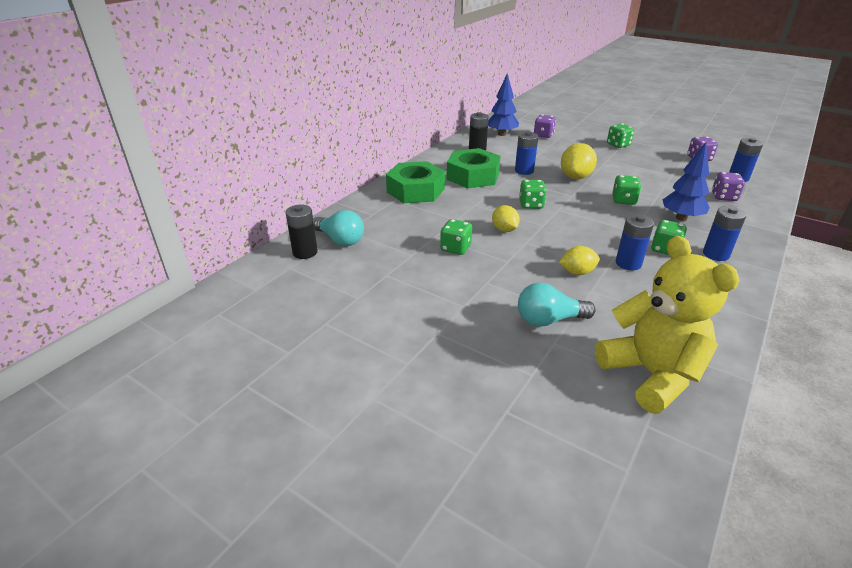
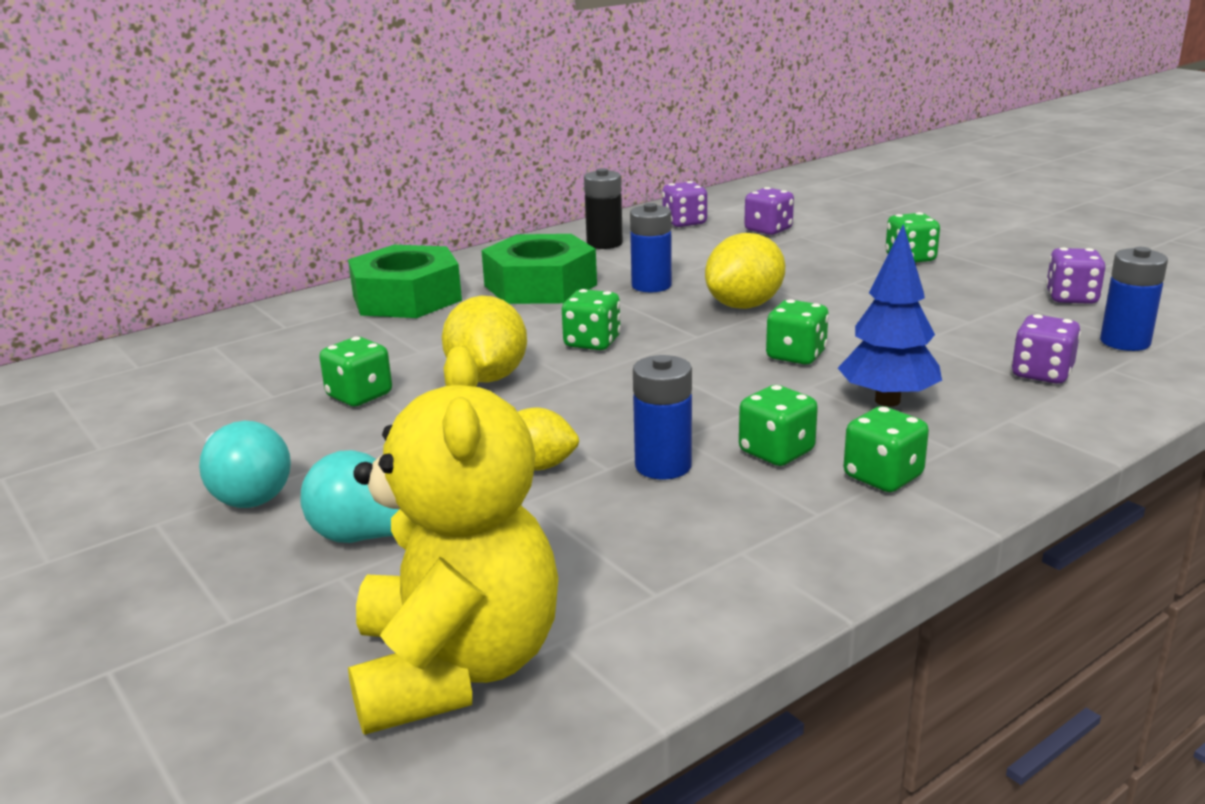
camera: 20 degrees right, 10 degrees down
(305, 252) = (105, 370): black battery -> none
(340, 240) = (183, 358): turquoise light bulb -> turquoise light bulb (246, 491)
(502, 134) = (684, 223): blue tree -> purple dice
(504, 230) = (487, 377): yellow lemon -> yellow lemon, size x1.58
(715, 254) = (883, 477): blue battery -> green dice

